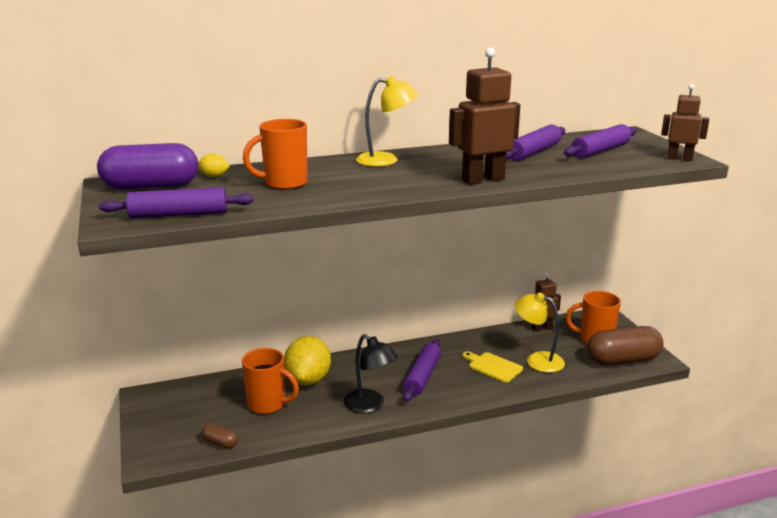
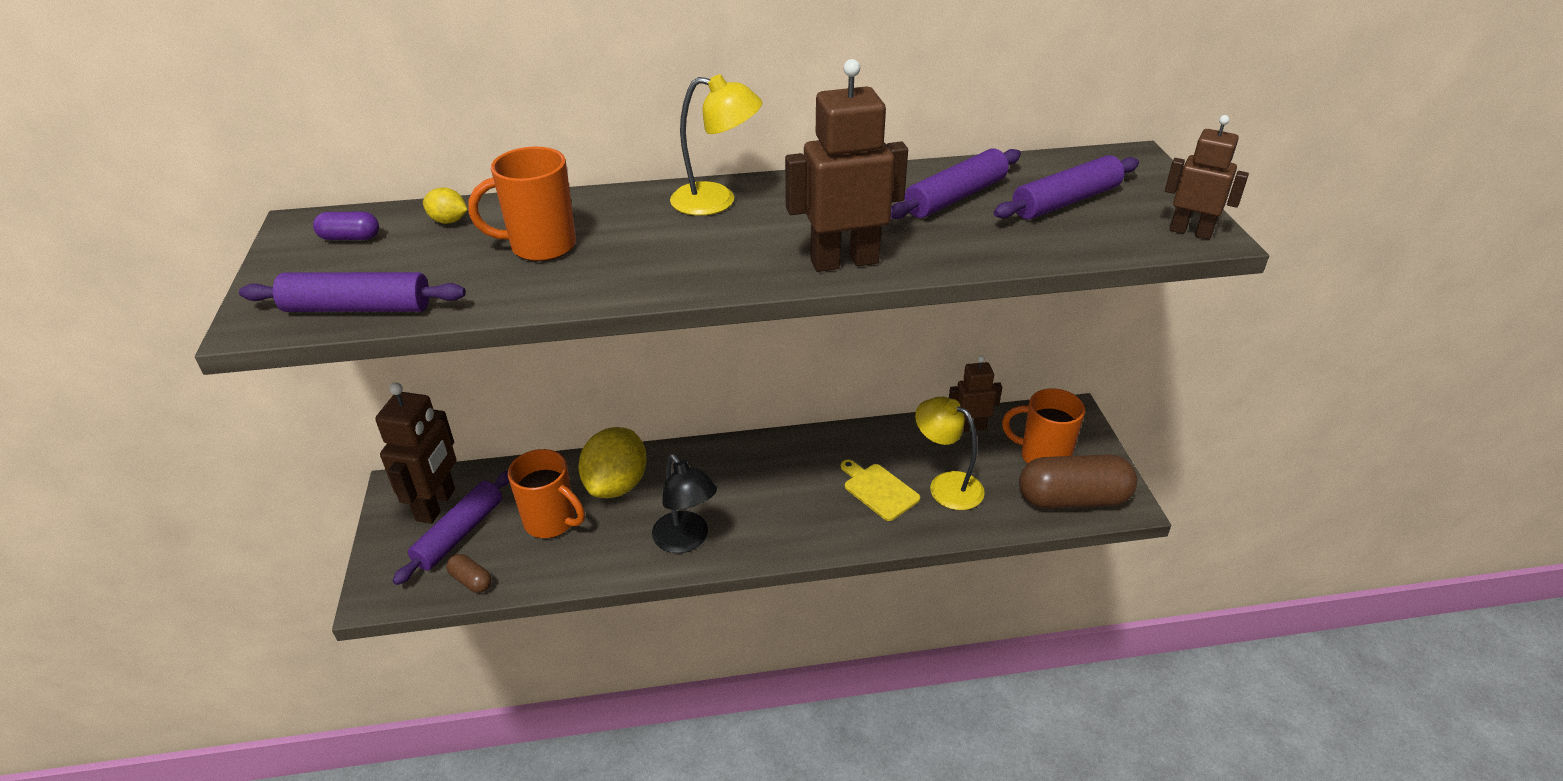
camera: 10 degrees right, 15 degrees up
(151, 186) = (350, 238): purple capsule -> purple capsule, size x0.44
(177, 403) = (436, 505): none -> brown robot
(422, 376) = (773, 497): purple rolling pin -> purple rolling pin (460, 534)

